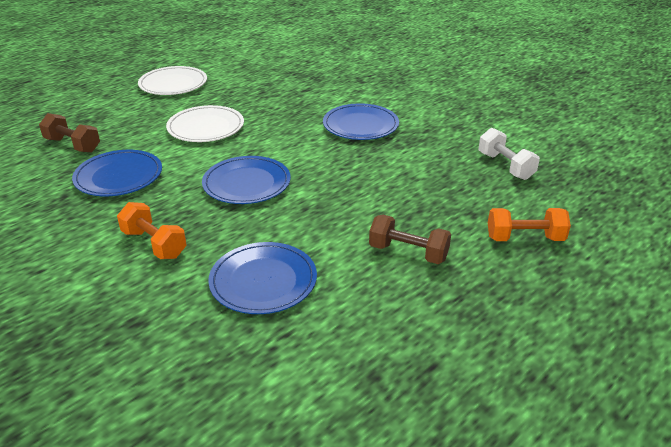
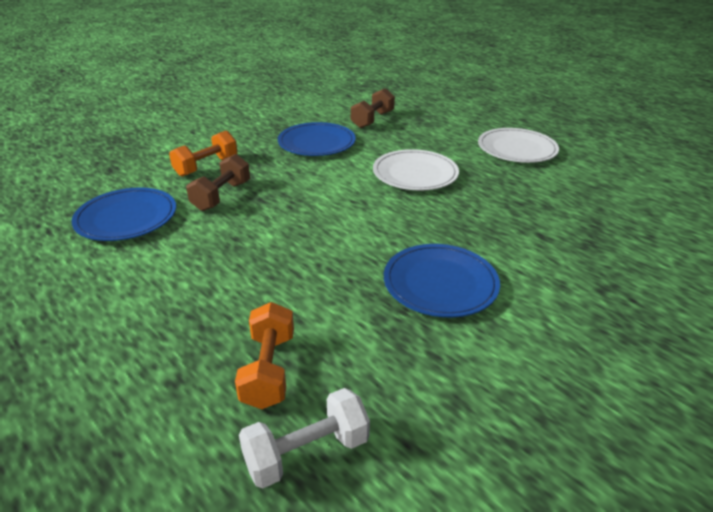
camera: 90 degrees right, 0 degrees up
(247, 183) = (294, 202): blue plate -> none
(408, 253) = (119, 309): brown dumbbell -> brown dumbbell (221, 196)
(525, 238) = (89, 436): orange dumbbell -> orange dumbbell (268, 370)

